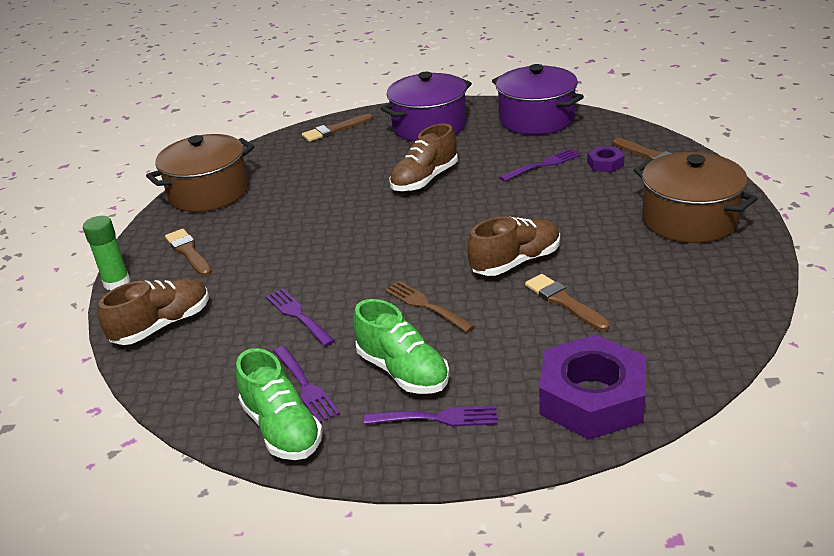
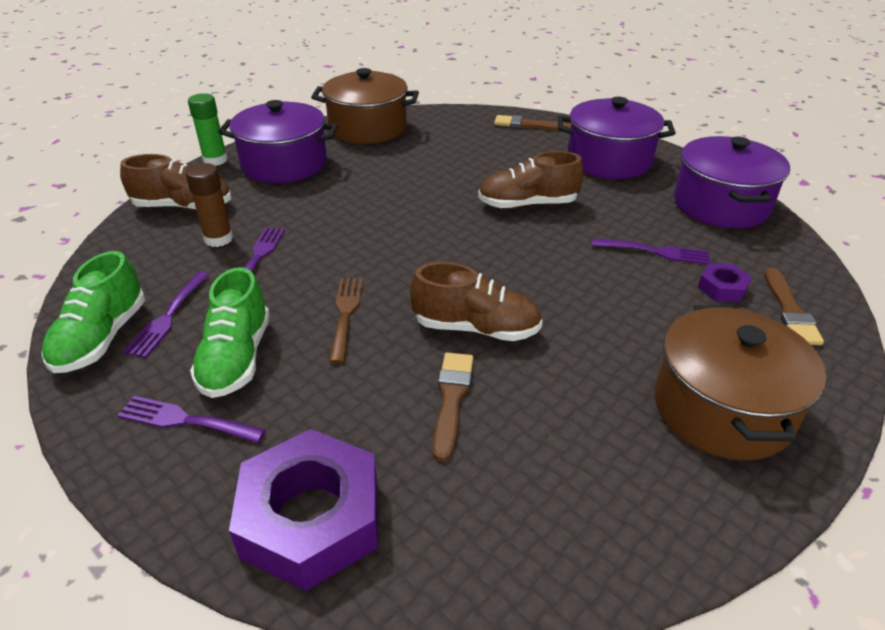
camera: 40 degrees right, 5 degrees up
(188, 252) = (284, 164): brown brush -> purple pot
(241, 325) = (218, 239): none -> brown glue stick
(437, 418) = (186, 420): purple fork -> purple fork turned 150 degrees clockwise

